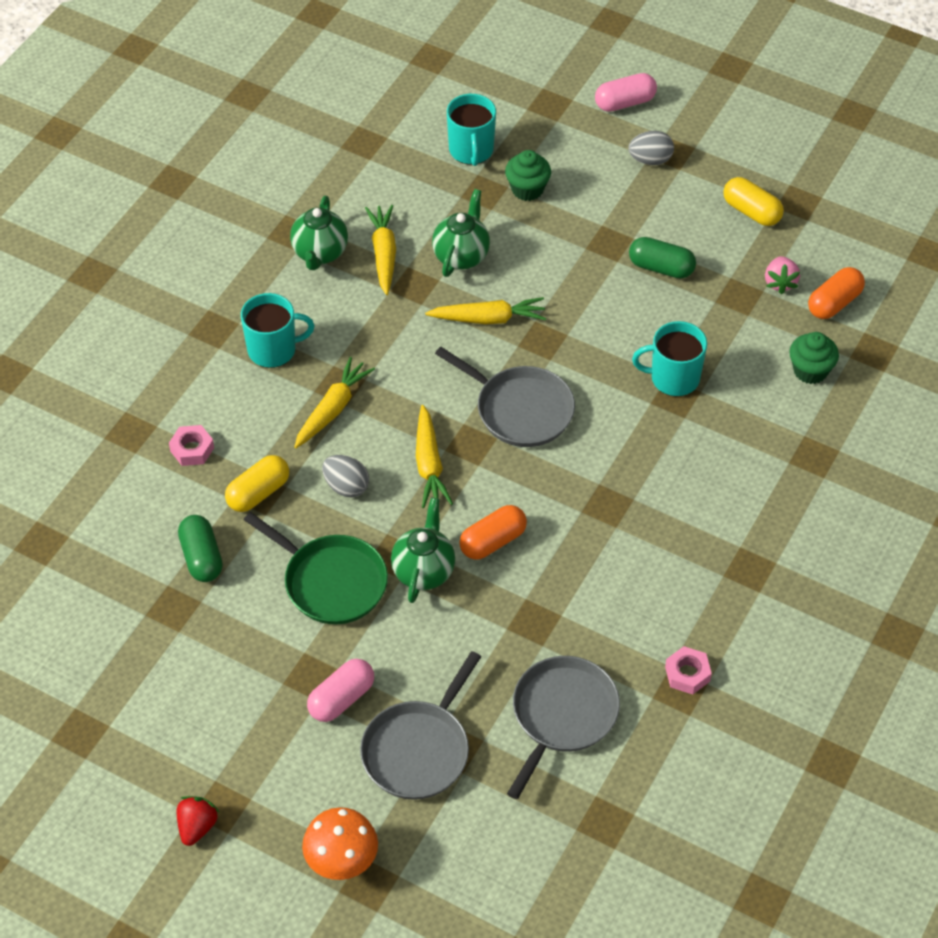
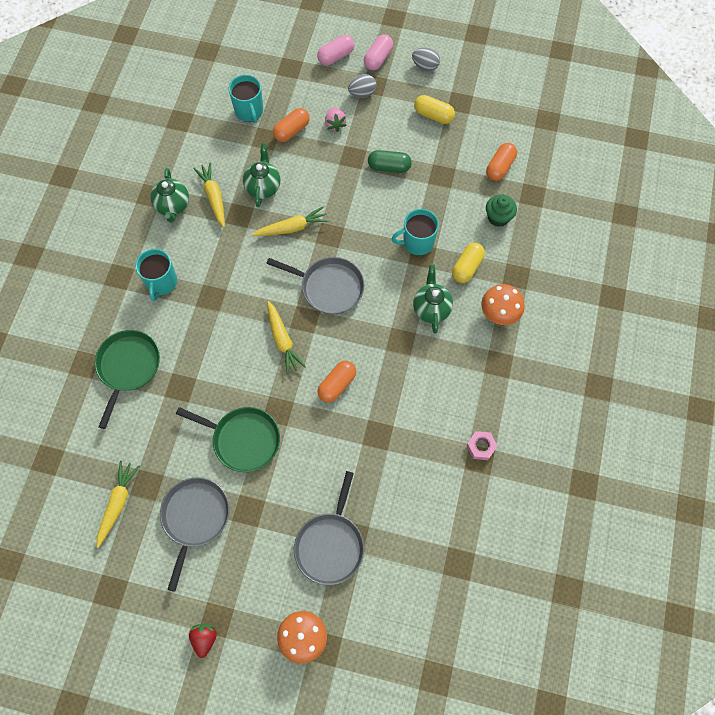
camera: 15 degrees left, 15 degrees up
(192, 449) = (128, 367): pink nut -> green pan
(201, 557) = (155, 443): green capsule -> none
(258, 493) = (179, 387): yellow capsule -> yellow capsule (467, 267)
(273, 350) = (161, 282): turquoise mug -> turquoise mug turned 120 degrees clockwise
(332, 409) = (211, 316): yellow carrot -> yellow carrot (117, 504)
(341, 699) = (272, 521): pink capsule -> pink capsule (378, 58)
(346, 486) = (234, 369): grey egg -> grey egg (425, 66)
(423, 571) = (299, 417): green teapot -> green teapot (431, 308)
(527, 189) = (292, 131): green cupcake -> orange capsule
(562, 715) = (412, 496): grey pan -> grey pan (195, 518)
(771, 501) = (499, 314): none -> orange mushroom
(780, 282) = (463, 161): pink strawberry -> pink strawberry (335, 124)

